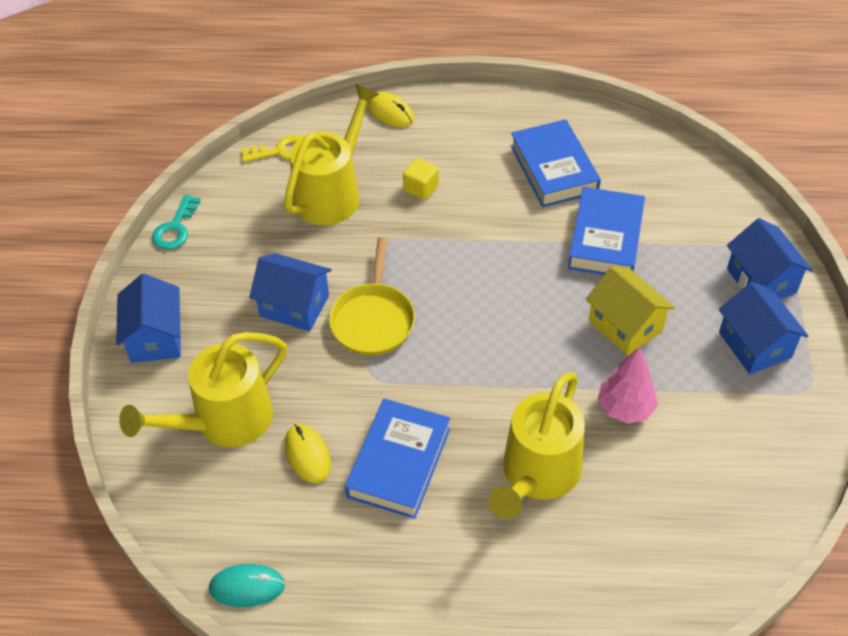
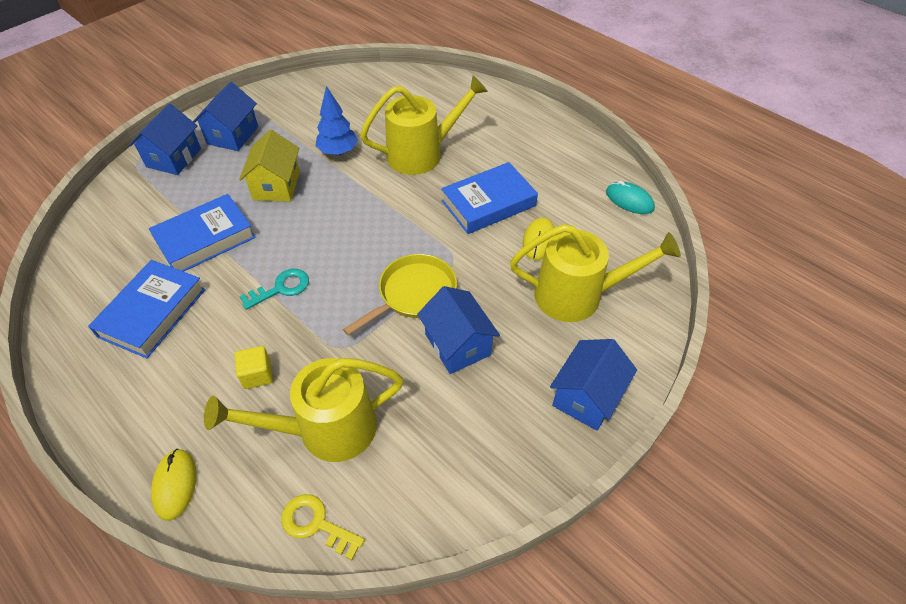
camera: 140 degrees left, 0 degrees up
(175, 228) = (493, 505): turquoise key -> turquoise key (281, 288)
(625, 408) = (338, 151): pink tree -> blue tree

